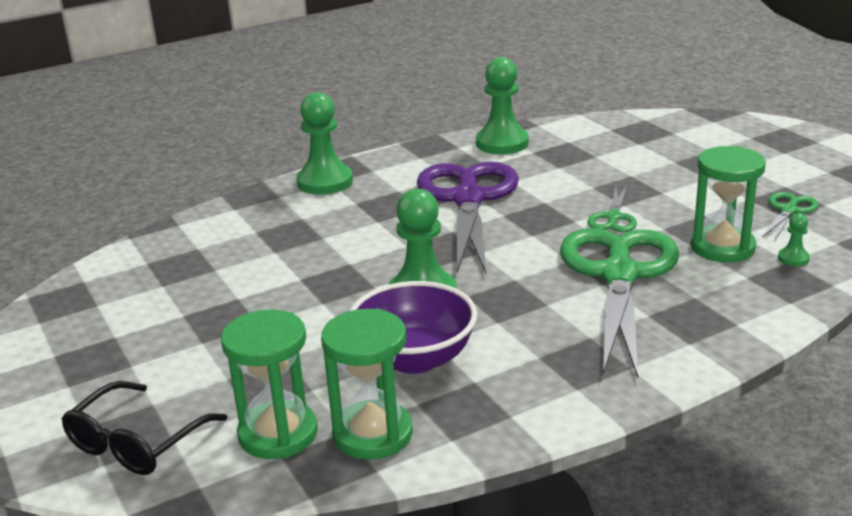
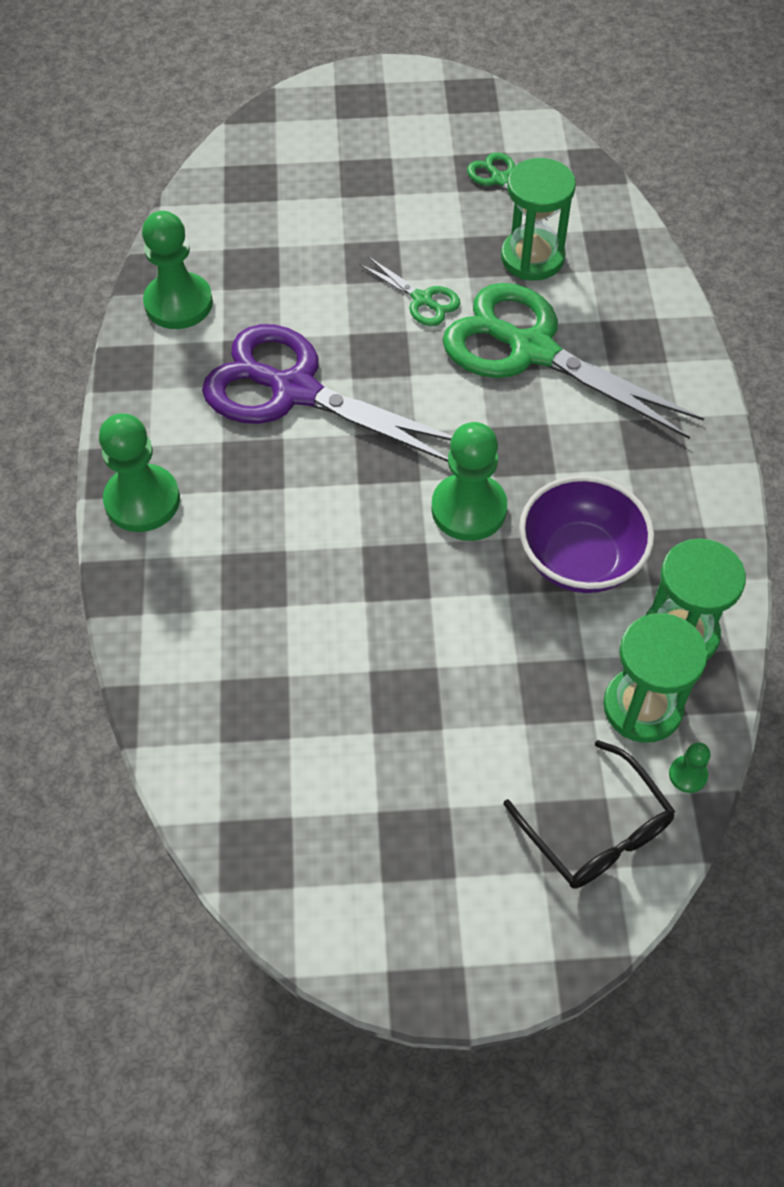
camera: 65 degrees left, 30 degrees up
(793, 258) = (581, 226): green pawn -> green pawn (688, 775)

